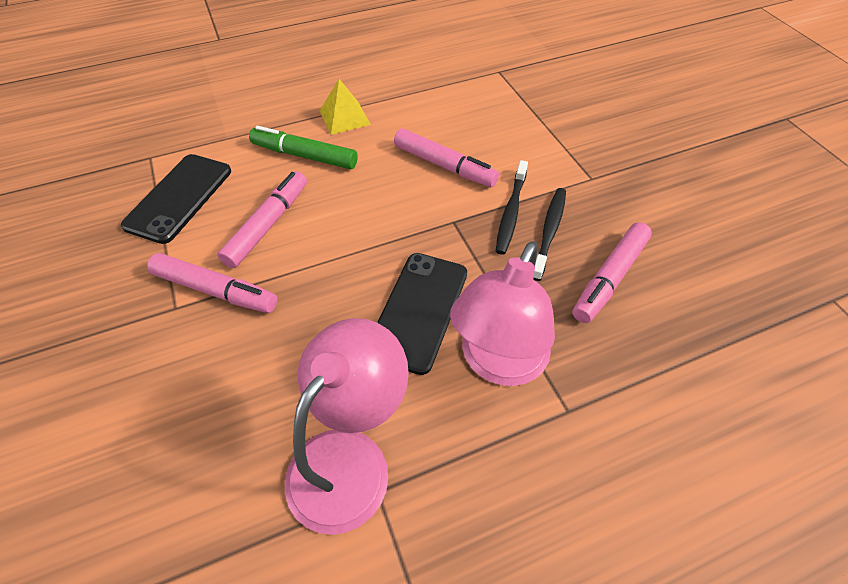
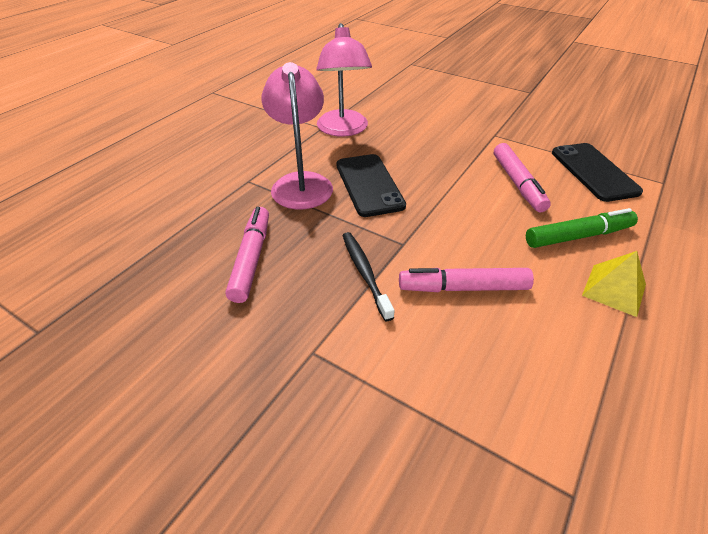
camera: 145 degrees right, 10 degrees down
(215, 290) = (488, 147): pink marker -> none
(549, 232) = (320, 272): black toothbrush -> none

